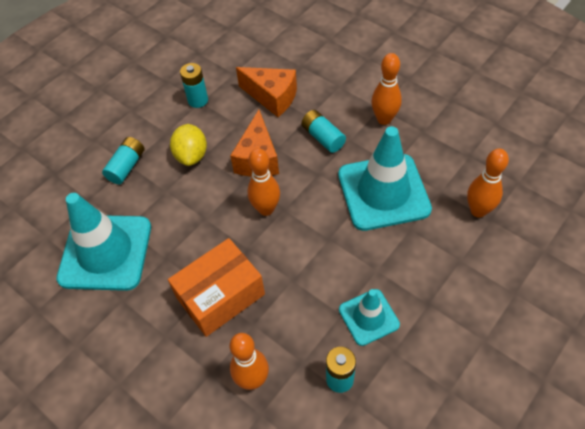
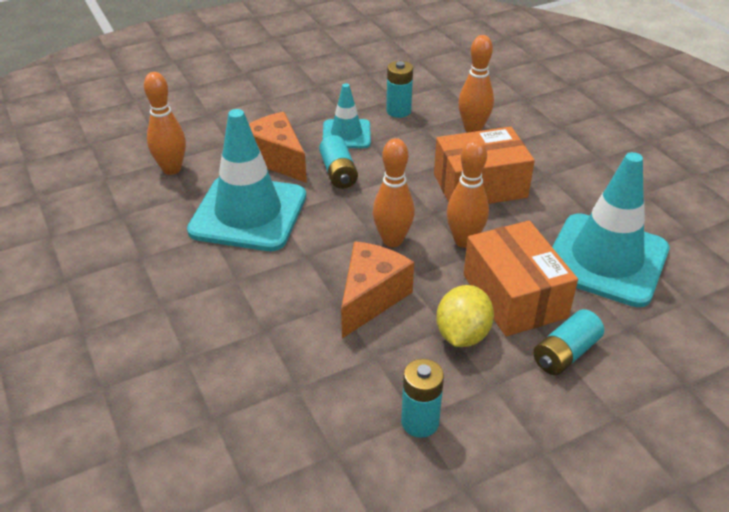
camera: 160 degrees left, 15 degrees down
(166, 195) = (514, 296): none -> orange box
(272, 97) = (297, 379): orange cheese -> orange cheese (277, 159)
(323, 137) = (268, 293): turquoise battery -> turquoise battery (338, 173)
(384, 119) = (171, 287): orange bowling pin -> orange bowling pin (464, 241)

